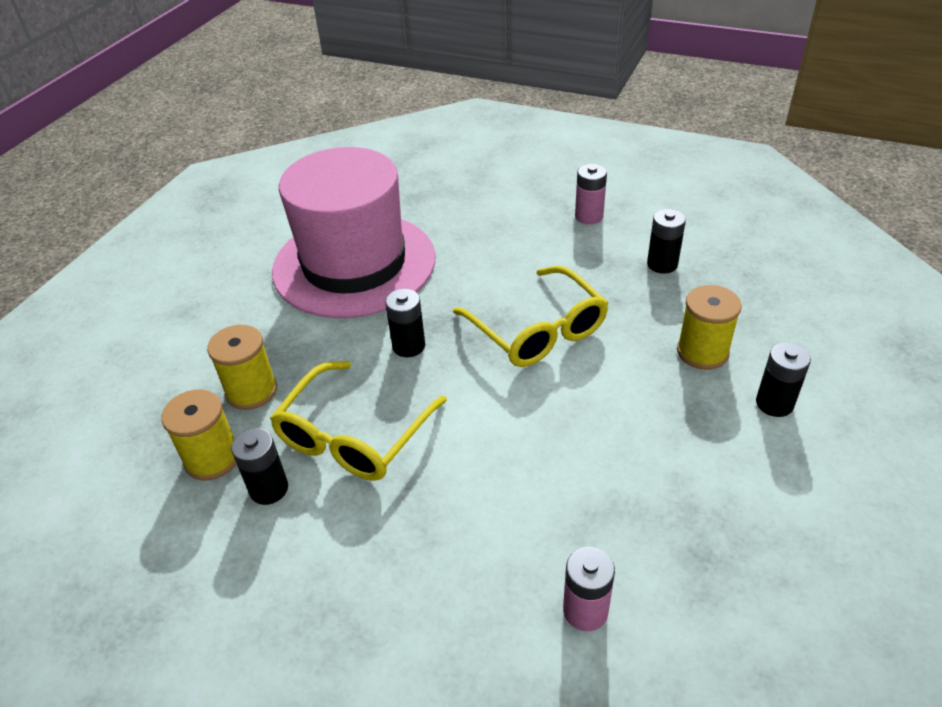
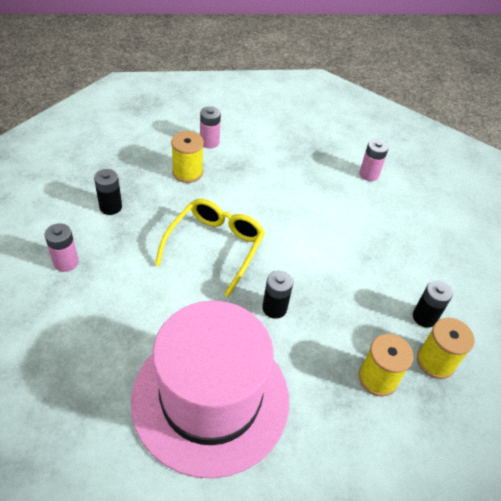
camera: 130 degrees left, 5 degrees up
(354, 435) = (360, 298): yellow glasses -> none
(774, 403) = (209, 142): black battery -> pink battery

